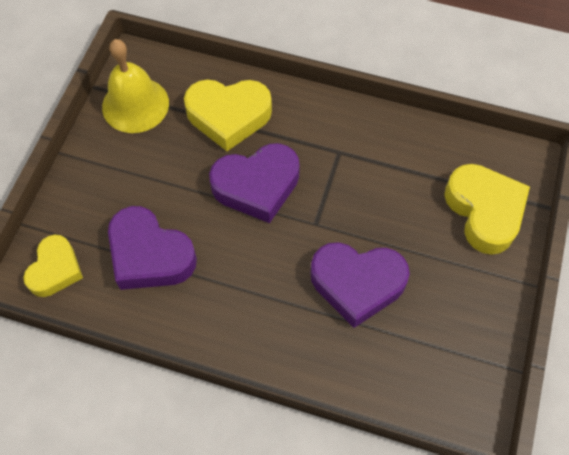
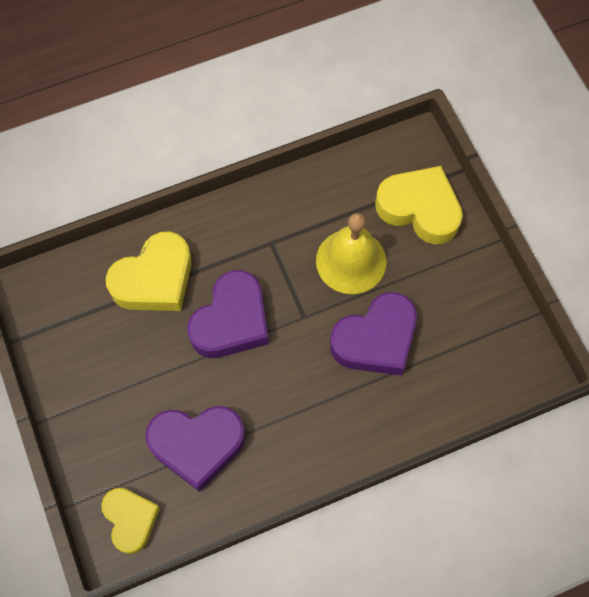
camera: 40 degrees left, 5 degrees up
(135, 105) = (64, 329): yellow bell -> yellow bell (351, 261)

